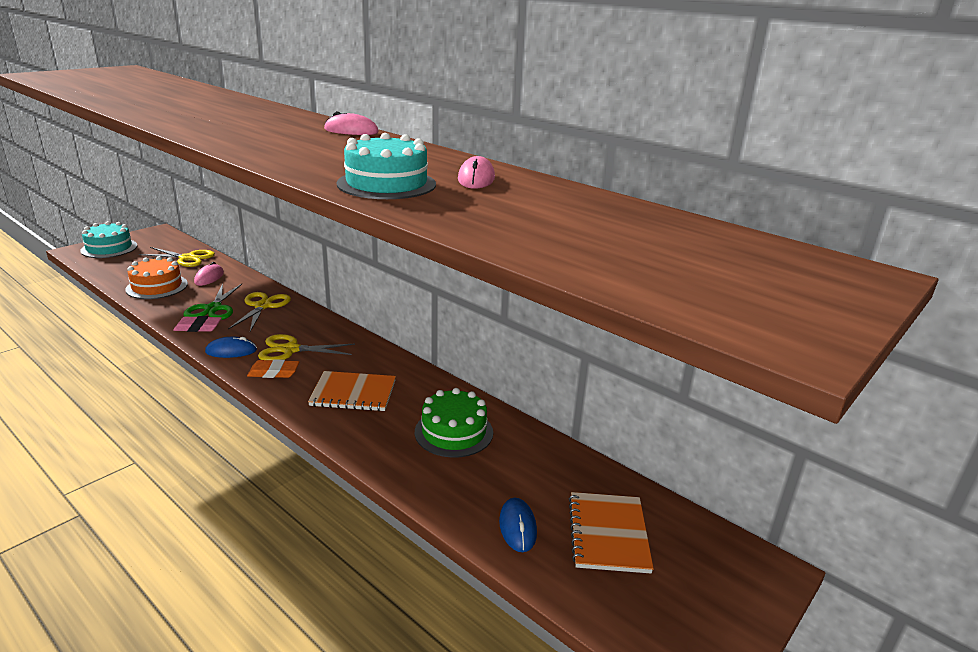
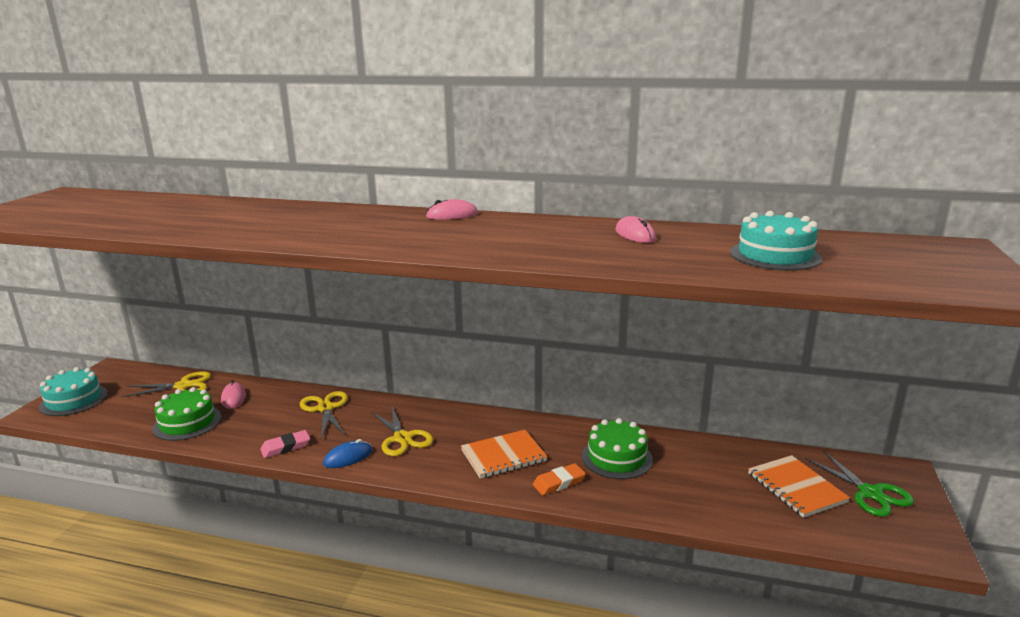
camera: 25 degrees left, 5 degrees down
(157, 286) = (187, 422): orange cake -> green cake
(213, 308) = (278, 425): green scissors -> green scissors (870, 493)
(273, 372) = (412, 462): orange eraser -> orange eraser (559, 482)
(290, 349) = (402, 438): yellow scissors -> yellow scissors turned 90 degrees counterclockwise
(386, 184) = (588, 253): turquoise cake -> turquoise cake (775, 255)
(517, 527) = (738, 507): blue mouse -> none

